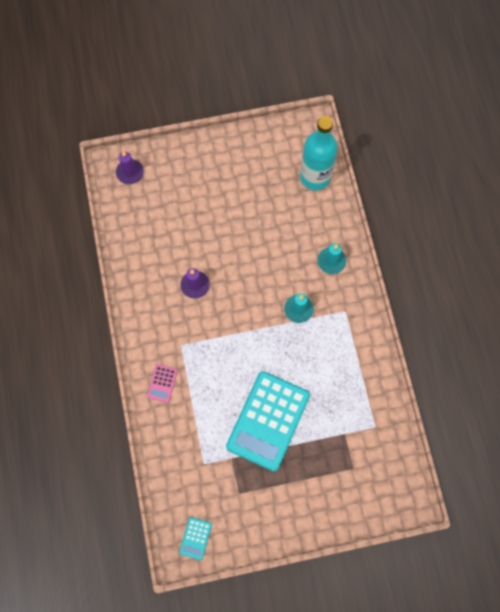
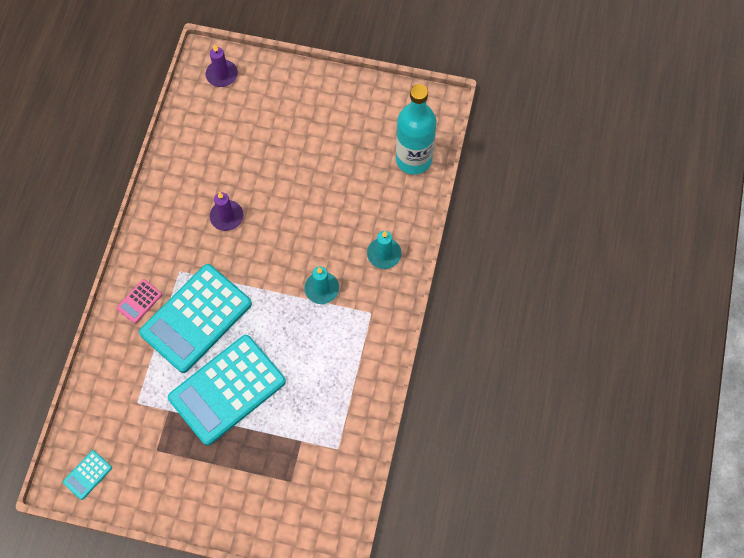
camera: 25 degrees right, 5 degrees down
(214, 376) = (196, 318): none -> turquoise calculator

